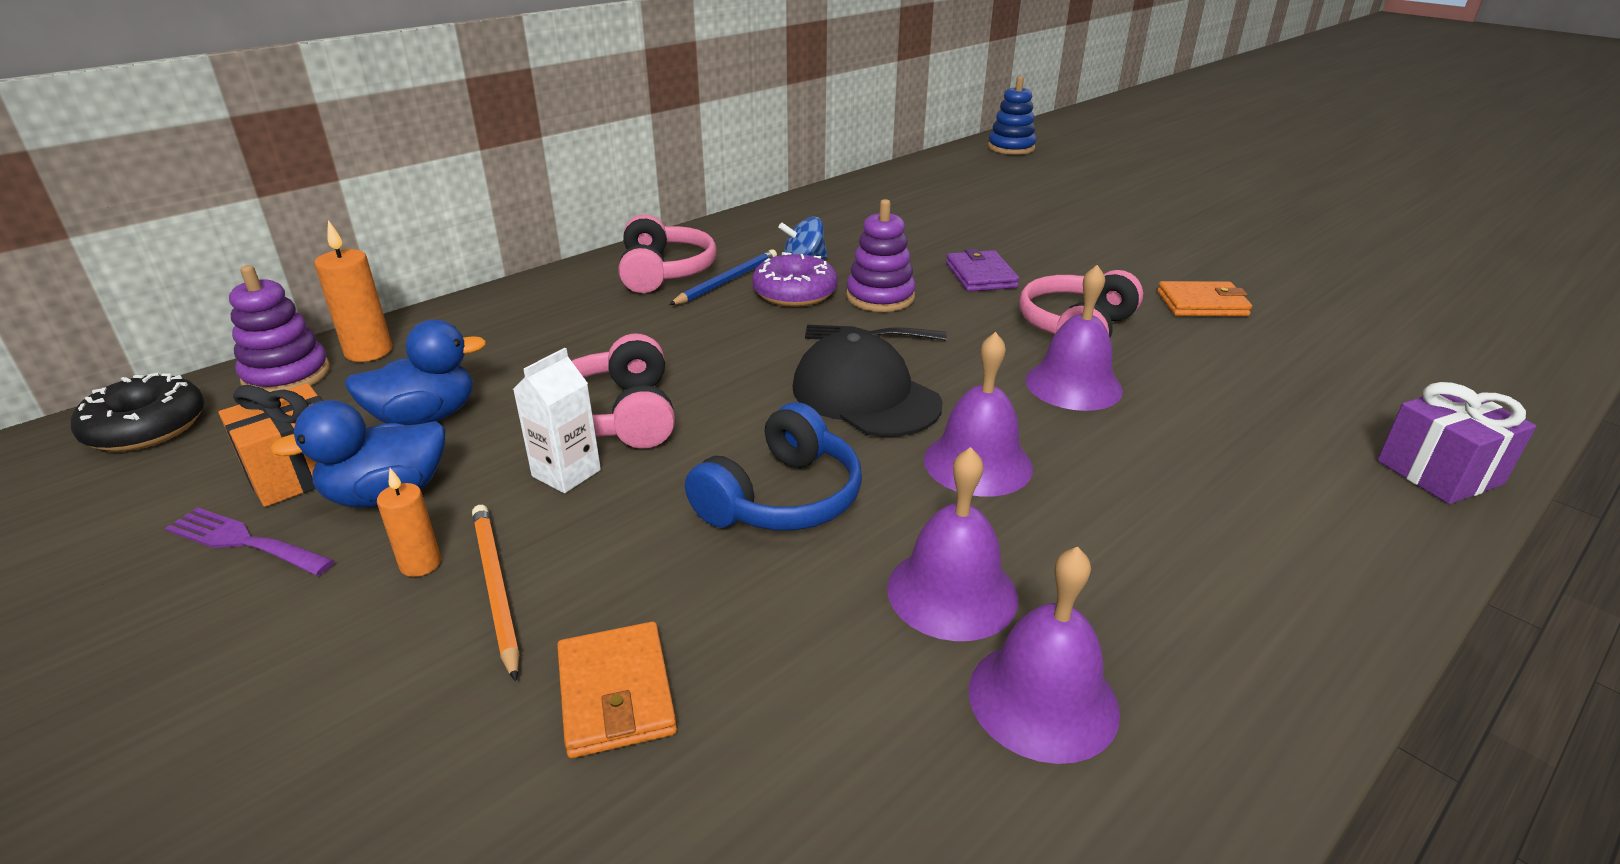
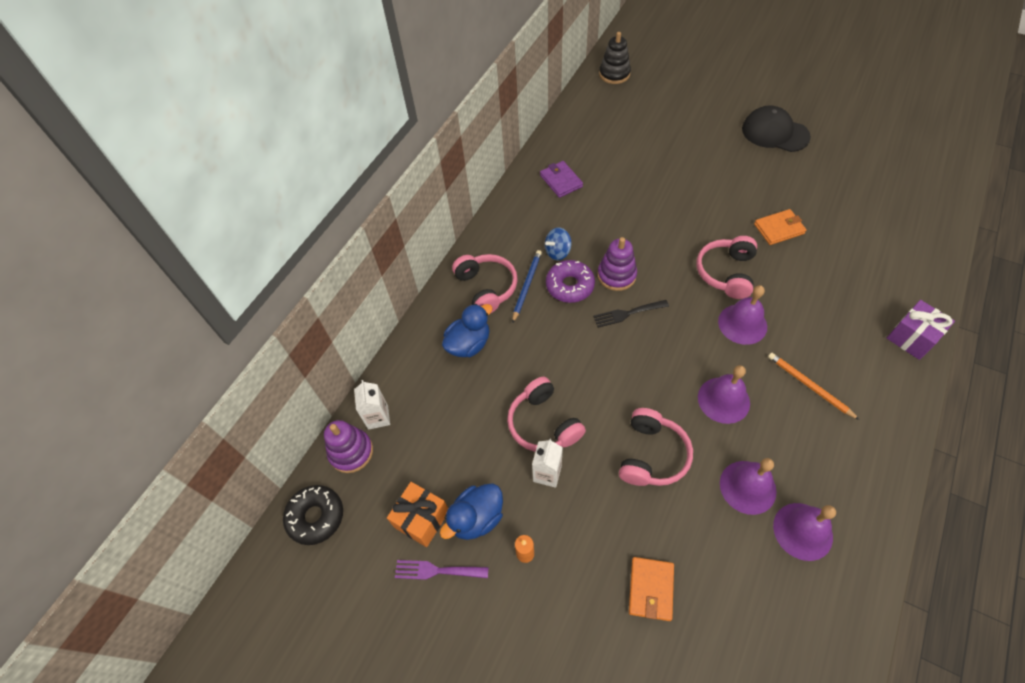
camera: 15 degrees left, 25 degrees up
(369, 351) = (378, 417): orange candle -> white carton
(425, 417) = (451, 459): blue duck -> blue duck (469, 344)
(495, 588) = (567, 554): orange pencil -> orange pencil (809, 386)
(616, 693) = (650, 589): orange wallet -> orange wallet turned 45 degrees clockwise
(782, 498) = (652, 455): blue headphones -> pink headphones
(865, 395) = (651, 366): black cap -> black cap (775, 133)
(981, 275) = (659, 236): purple wallet -> purple wallet (561, 181)
(1011, 148) = (614, 74): blue stacking toy -> black stacking toy

